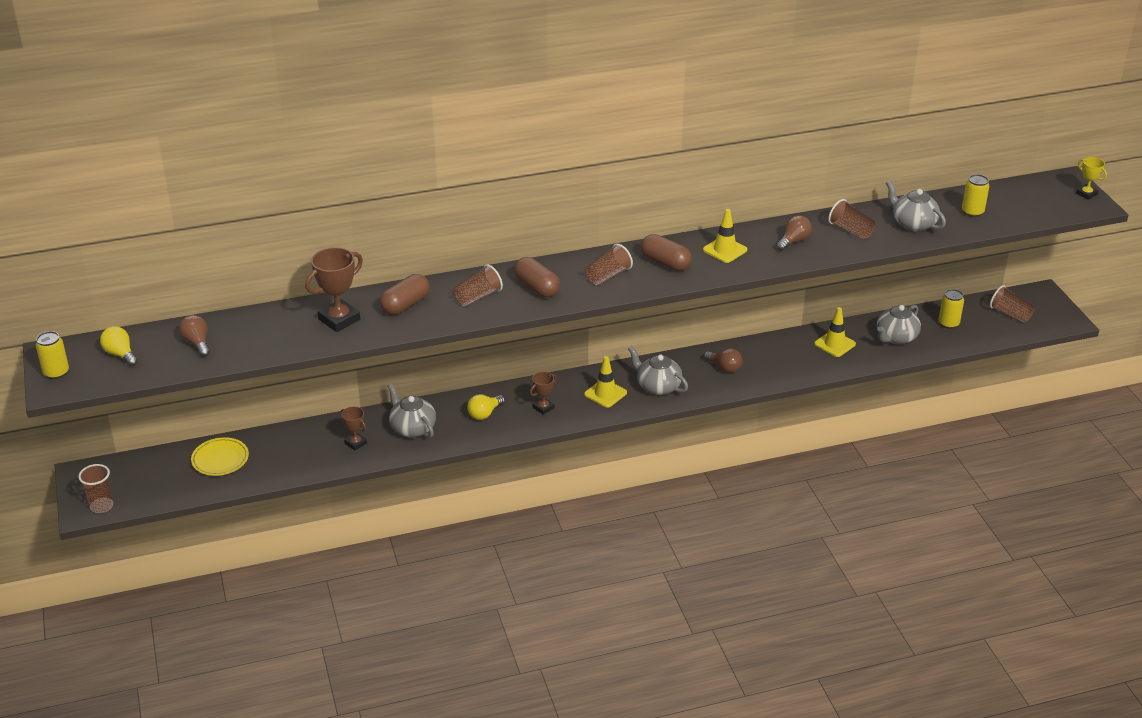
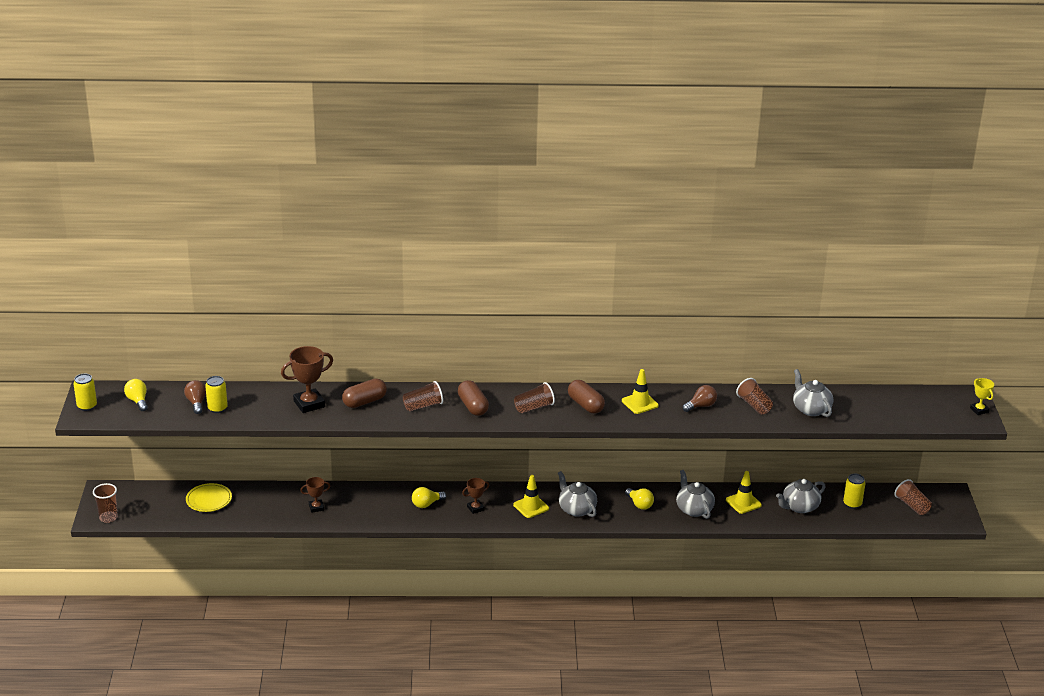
camera: 15 degrees right, 5 degrees down
(355, 443) = (316, 507): brown trophy -> brown trophy turned 75 degrees counterclockwise
(412, 428) = (365, 504): grey teapot -> grey teapot (694, 509)
(724, 368) = (639, 504): brown light bulb -> yellow light bulb
(972, 212) = (868, 408): yellow can -> yellow can (217, 408)

